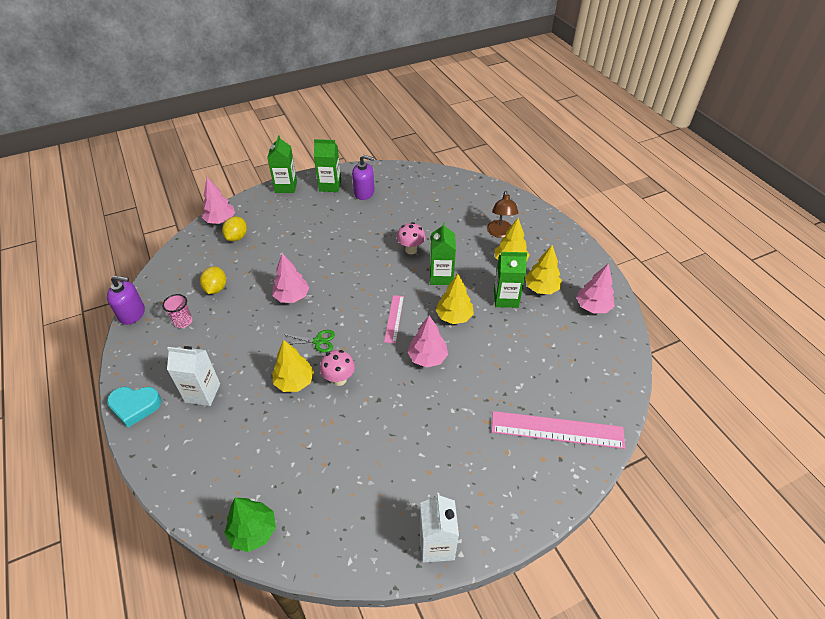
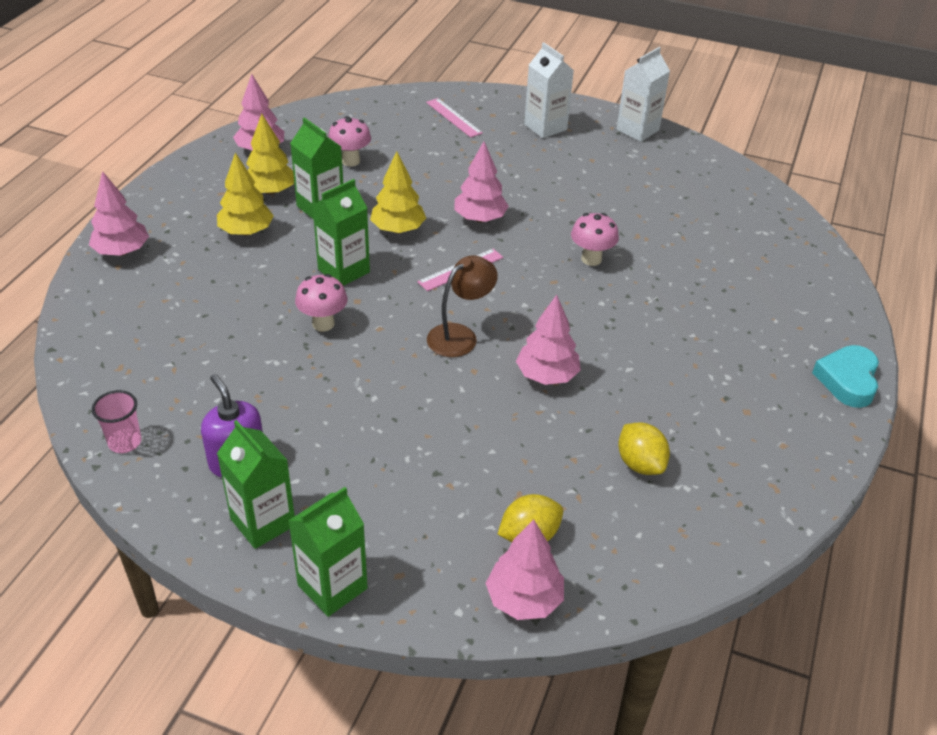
camera: 135 degrees left, 5 degrees down
(132, 313) = (795, 513): purple soap dispenser -> none
(135, 406) = (847, 380): turquoise heart -> turquoise heart turned 120 degrees counterclockwise
(183, 322) = (724, 446): pink cup -> pink cup (125, 442)
(202, 393) = (755, 342): white carton -> white carton (545, 127)
(216, 288) = (640, 464): yellow lemon -> yellow lemon turned 75 degrees counterclockwise
(253, 531) = (779, 215): green tree -> none
(294, 381) = (640, 287): yellow tree -> none
(318, 341) = (573, 305): green scissors -> none
(500, 233) = (192, 264): brown lamp -> brown lamp (460, 335)
(533, 217) = (122, 251): none -> pink tree
(545, 339) = (350, 161): none -> pink mushroom
(557, 430) = (454, 117): pink ruler -> pink ruler, size x0.55

